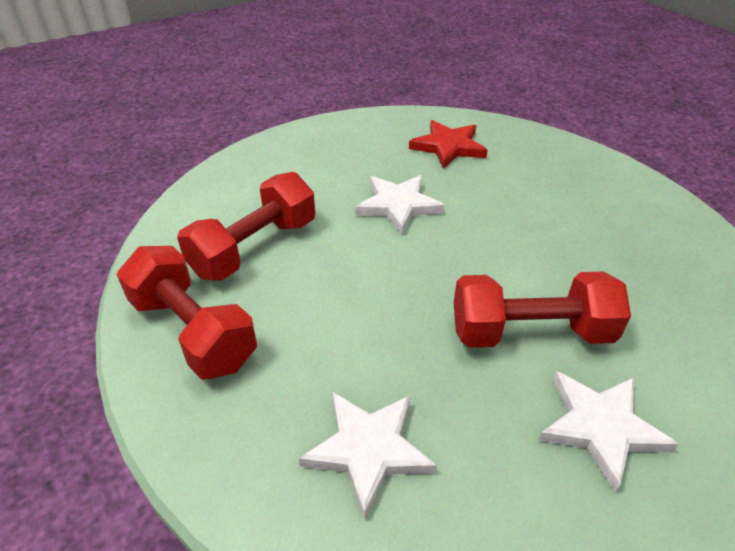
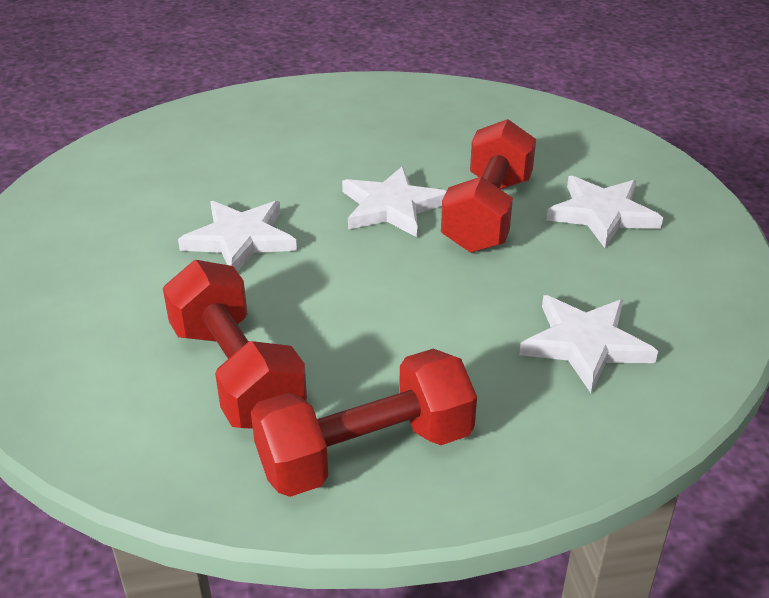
camera: 70 degrees left, 5 degrees down
(448, 147) = (154, 173): red star -> none
(494, 268) = (392, 207): none -> white star

